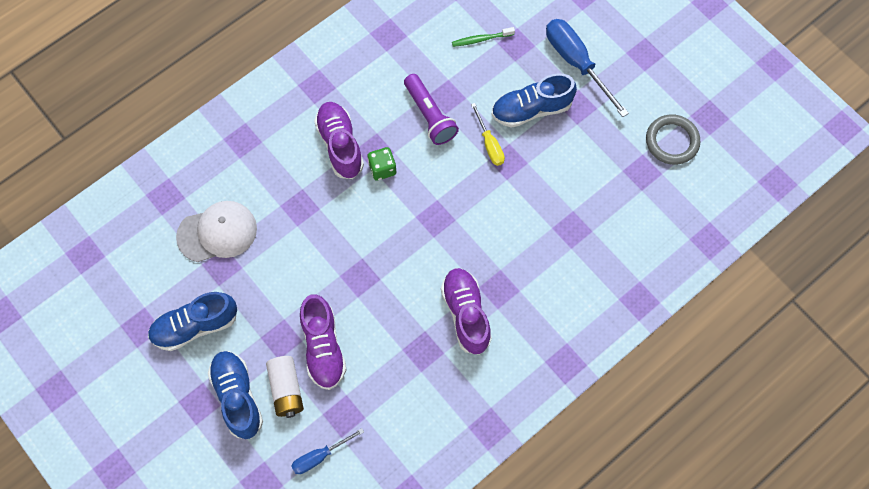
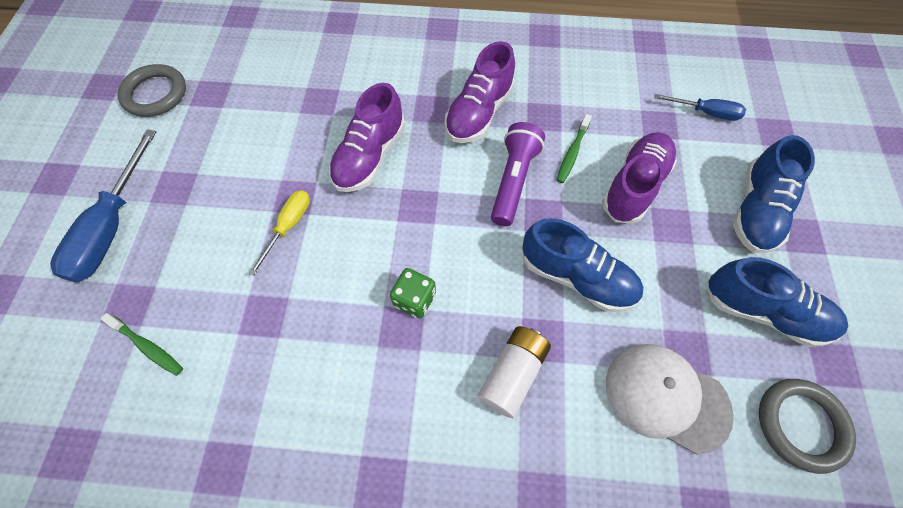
camera: 135 degrees left, 5 degrees down
(143, 276) = (800, 425): none -> grey ring
(286, 389) = (699, 180): white battery -> white battery (512, 374)
(340, 145) = (431, 370): purple shoe -> purple shoe (370, 156)
(380, 337) = (572, 153): none -> green toothbrush
(429, 116) = (304, 311): purple flashlight -> purple flashlight (513, 181)
(531, 109) = (211, 222): blue shoe -> blue shoe (576, 277)

